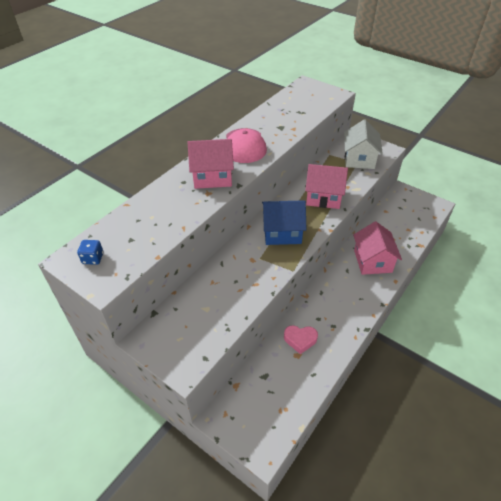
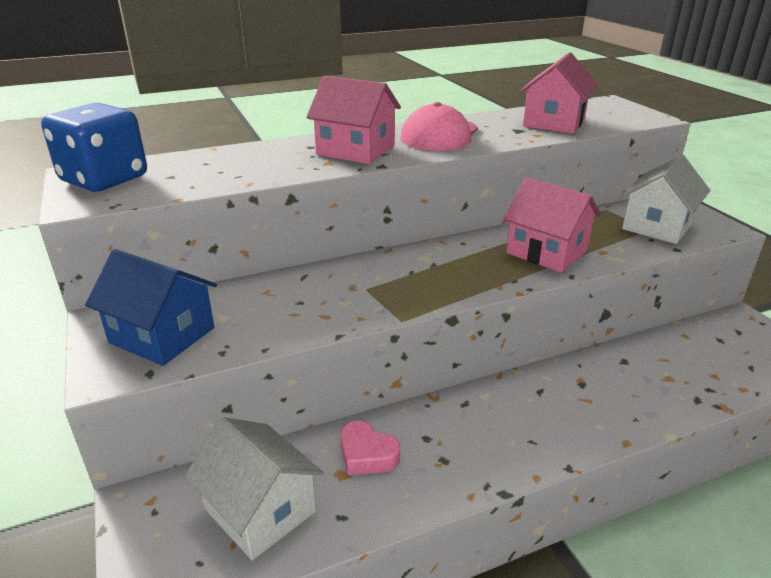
camera: 30 degrees right, 15 degrees down
(93, 258) = (104, 179): blue dice -> blue dice, size x2.34
(278, 390) = (260, 510): none -> white house
(282, 232) = (433, 271): blue house -> blue house (162, 335)
(372, 261) = (601, 396): pink house -> pink house (554, 122)

